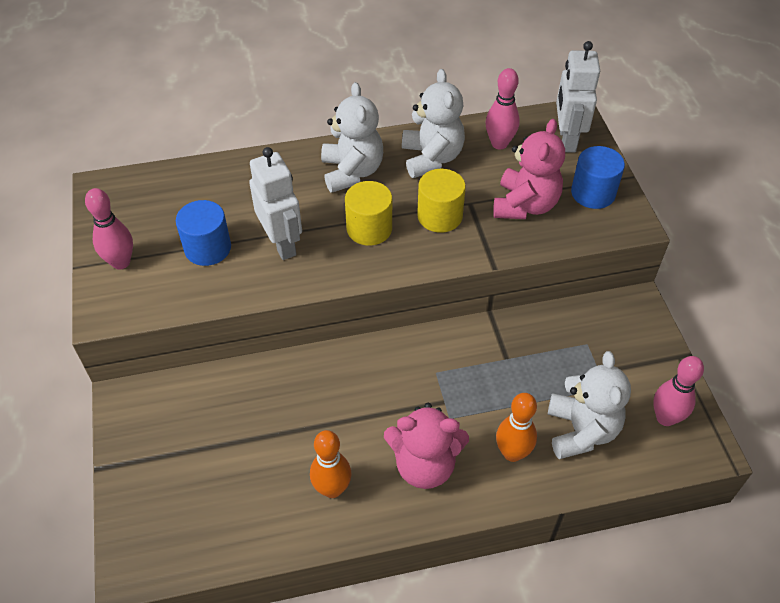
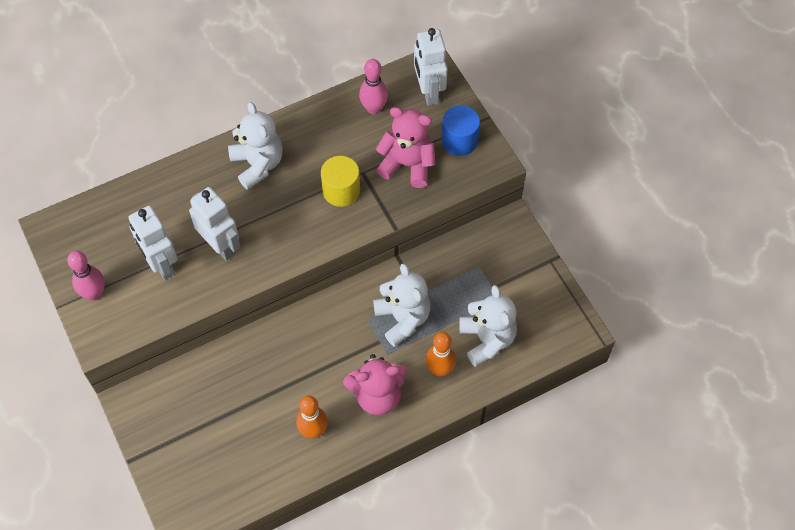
camera: 15 degrees left, 10 degrees up
(208, 248) = (161, 264): blue cylinder -> white robot
(369, 229) = (287, 216): yellow cylinder -> none
(431, 158) = (321, 136): white teddy bear -> white teddy bear (403, 319)
(525, 205) = (407, 165): pink teddy bear -> pink teddy bear turned 75 degrees counterclockwise
(665, 418) = (547, 314): pink bowling pin -> none

